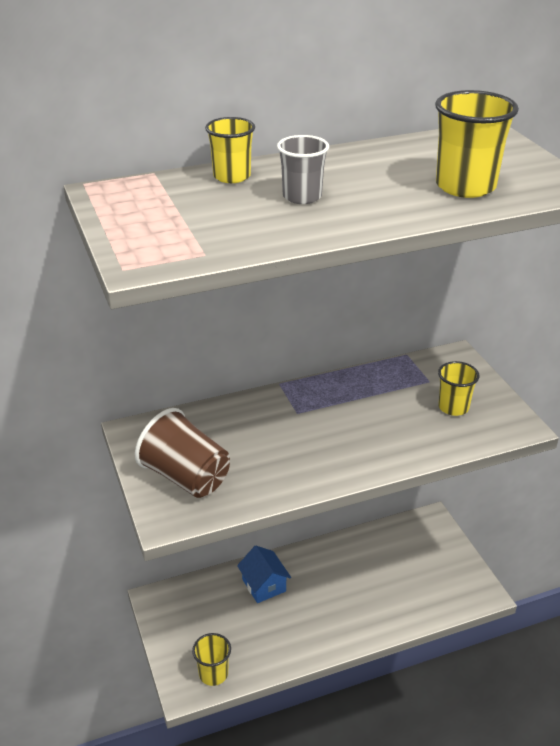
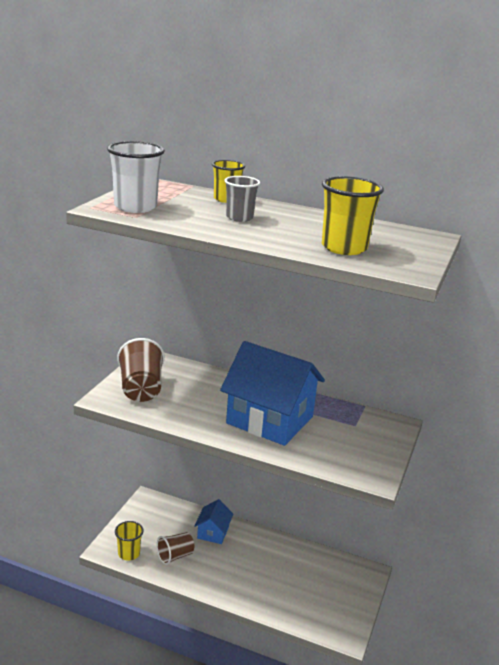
camera: 40 degrees right, 10 degrees down
(171, 239) = (135, 207): none -> white cup
(260, 639) = (175, 556): none -> brown cup
(357, 426) = (270, 420): none -> blue house
(453, 407) = (347, 445): yellow cup -> none

